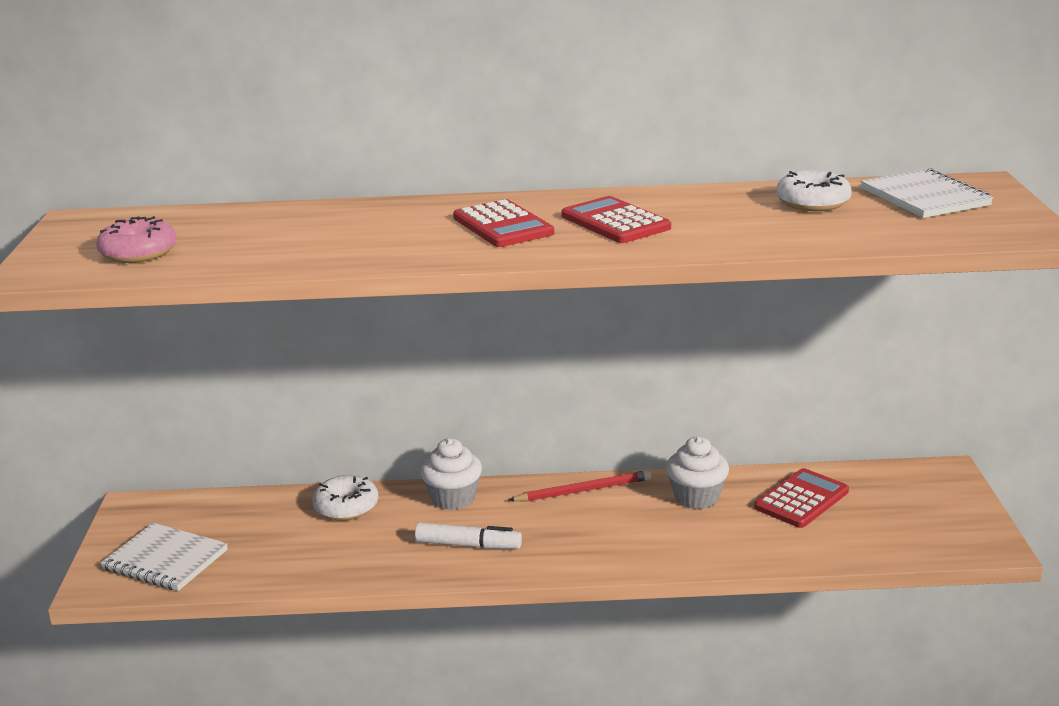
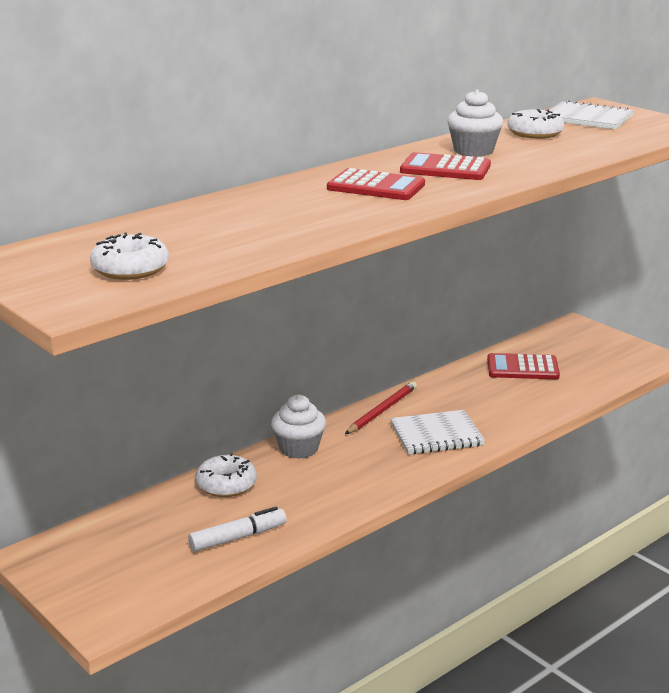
camera: 40 degrees left, 0 degrees up
(138, 253) = (130, 269): pink donut -> white donut
(165, 560) = (136, 580): white notebook -> white notebook (436, 435)
(468, 545) = (360, 474): white marker -> white marker (238, 537)
(696, 497) = (460, 389): white cupcake -> white cupcake (473, 151)
(801, 499) = (522, 368): red calculator -> red calculator turned 90 degrees counterclockwise

